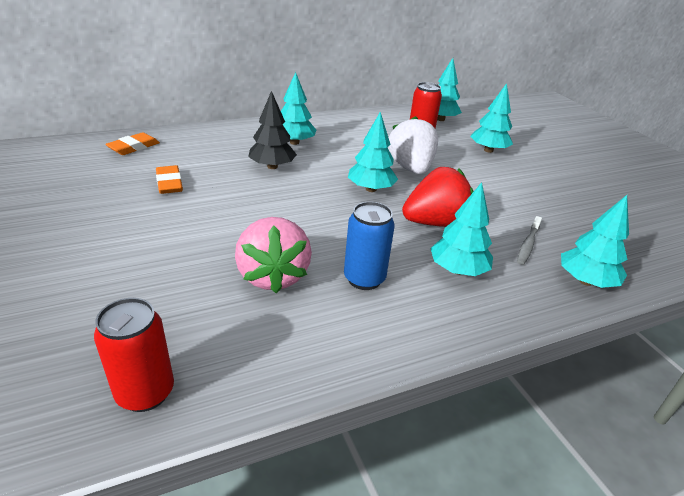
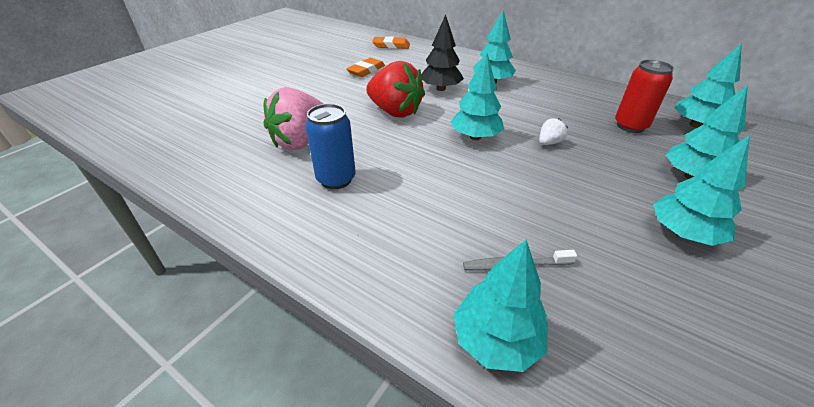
camera: 60 degrees right, 5 degrees up
(145, 392) = (164, 147): red can -> none
(410, 168) = (549, 143): white strawberry -> white strawberry, size x0.44
(435, 223) = (469, 187): red strawberry -> red strawberry (395, 112)
(457, 270) = (403, 225): turquoise tree -> turquoise tree (683, 233)

